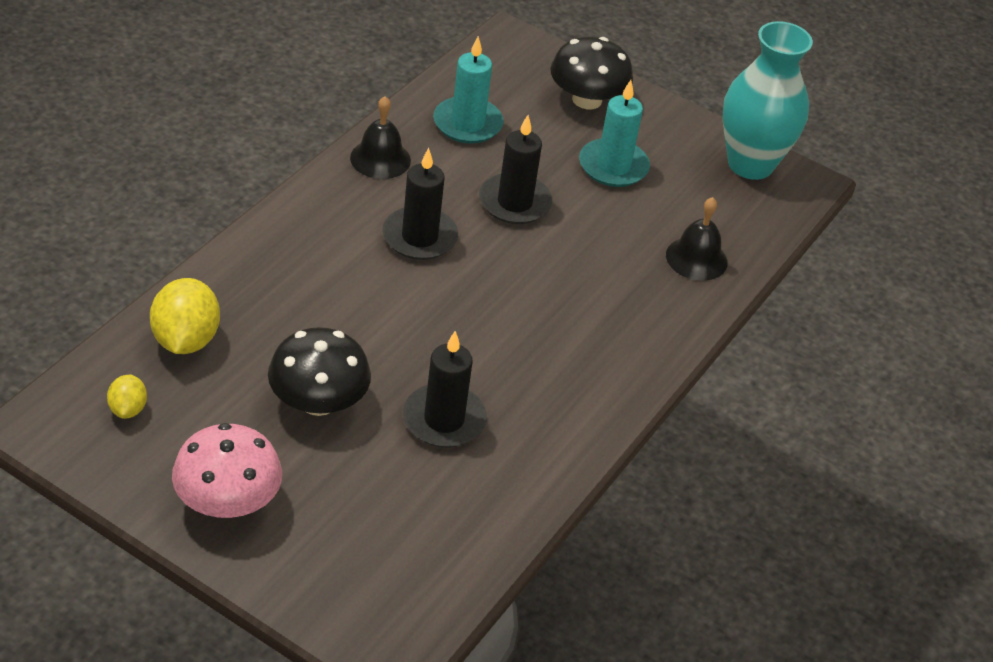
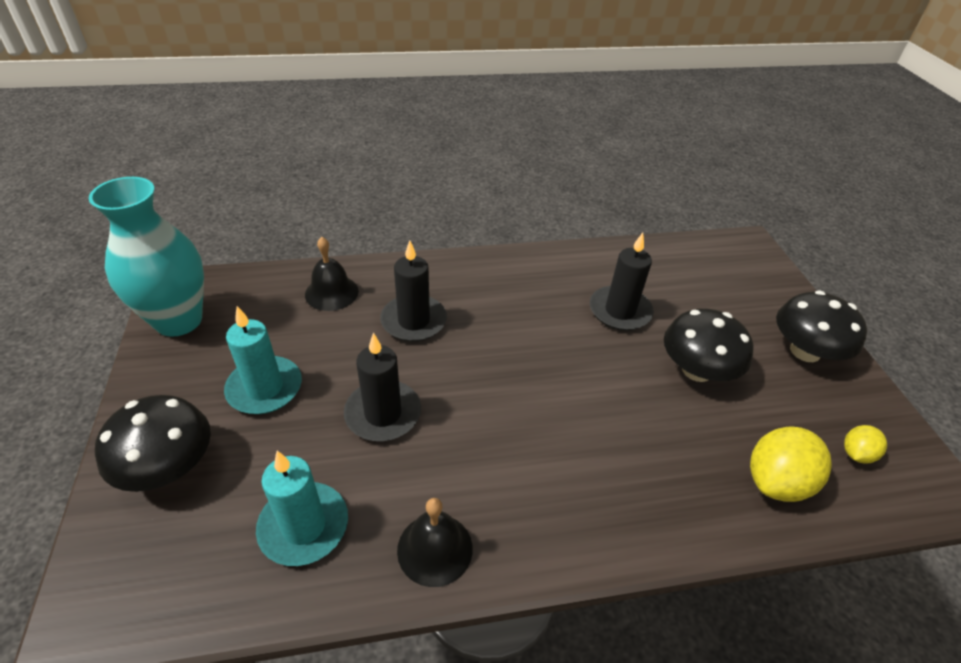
camera: 130 degrees left, 0 degrees up
(227, 501) = (805, 351): pink mushroom -> black mushroom
(419, 237) = (495, 438): black candle -> black candle (413, 321)

